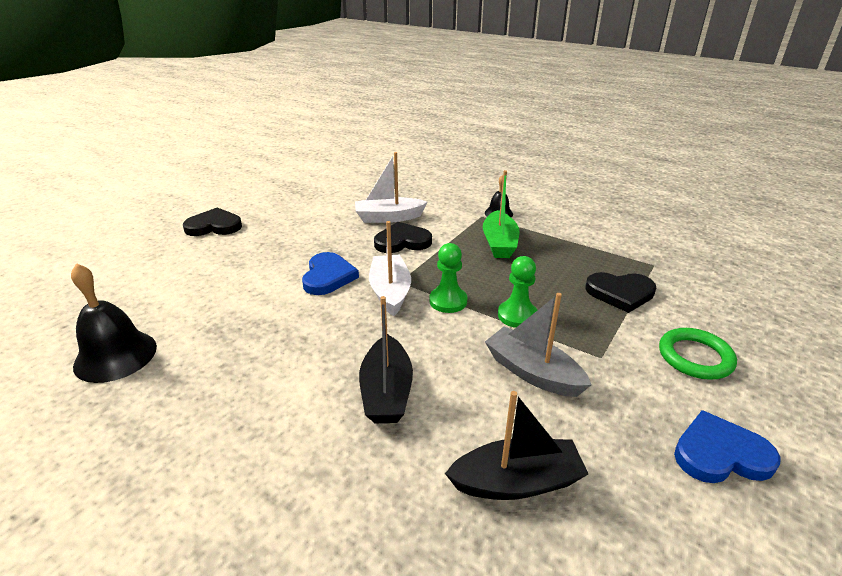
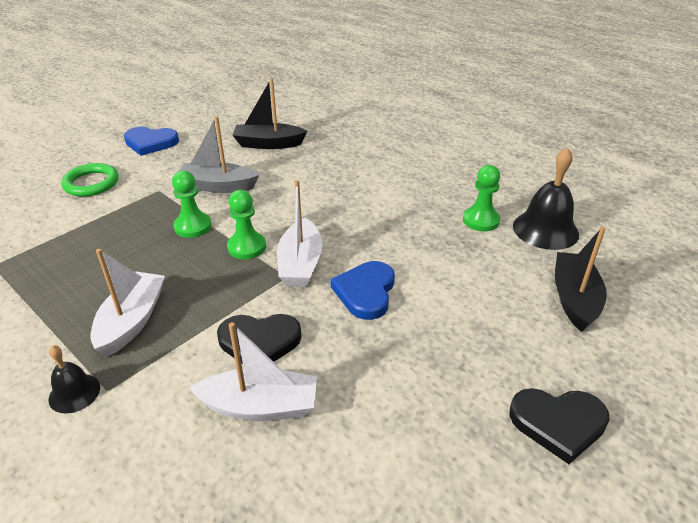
camera: 170 degrees left, 5 degrees up
(188, 359) = (481, 220): none -> green pawn
(386, 392) = (326, 186): black boat -> black boat (574, 299)
(499, 243) = (132, 321): green boat -> white boat
(533, 372) = (217, 186): grey boat -> grey boat turned 135 degrees clockwise
(620, 293) = (75, 237): black heart -> none

